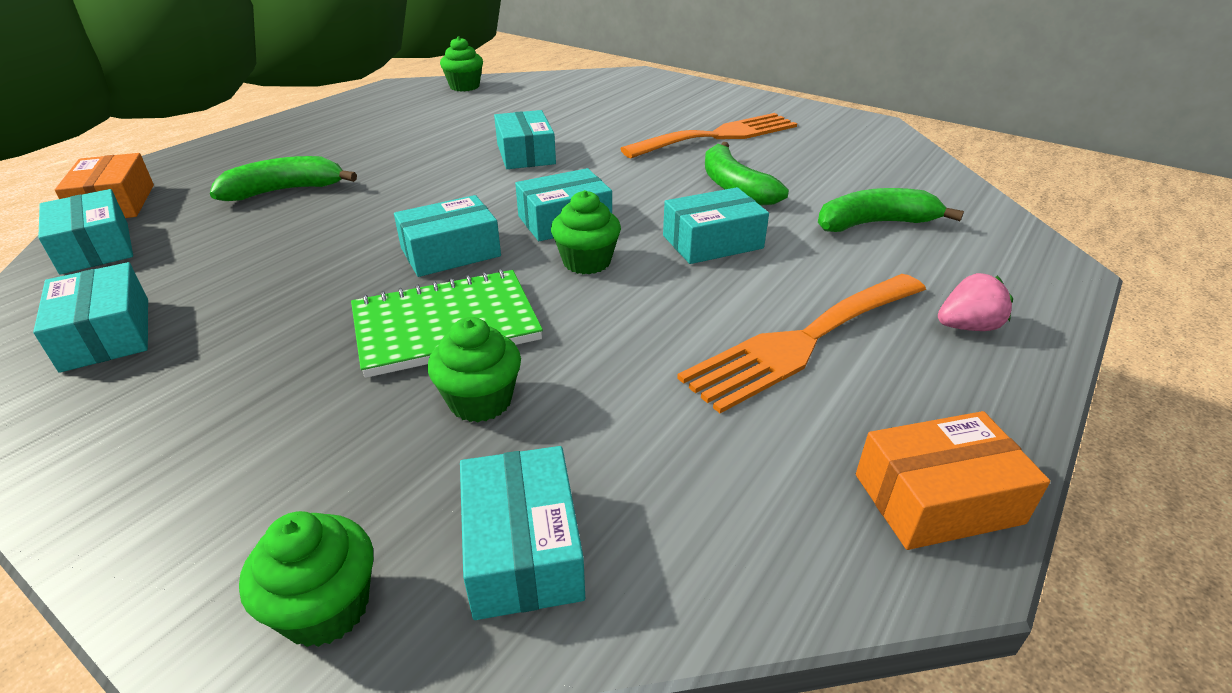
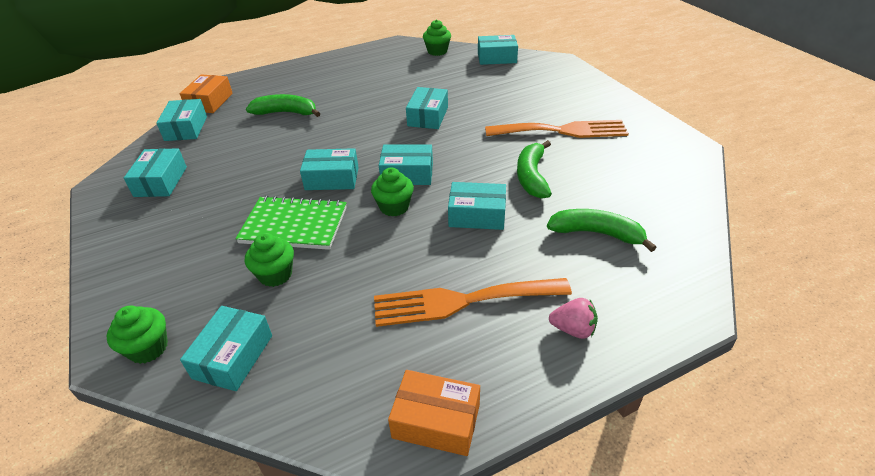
camera: 30 degrees right, 5 degrees up
(555, 82) = (497, 58): none -> turquoise box

